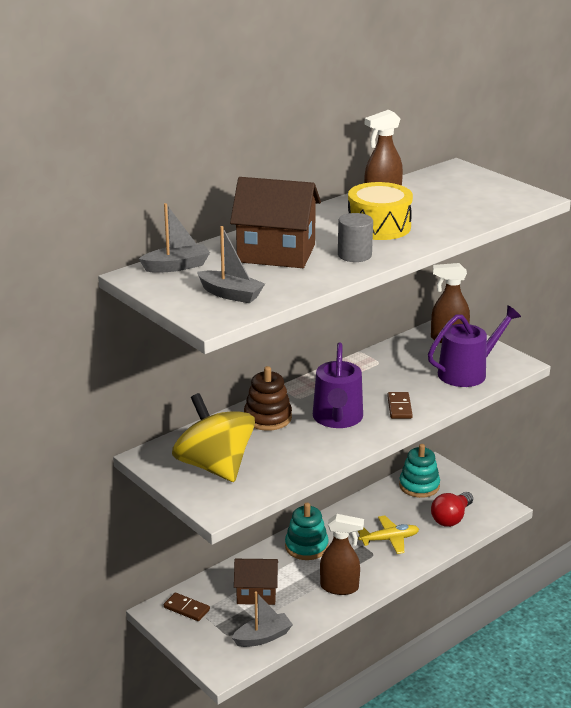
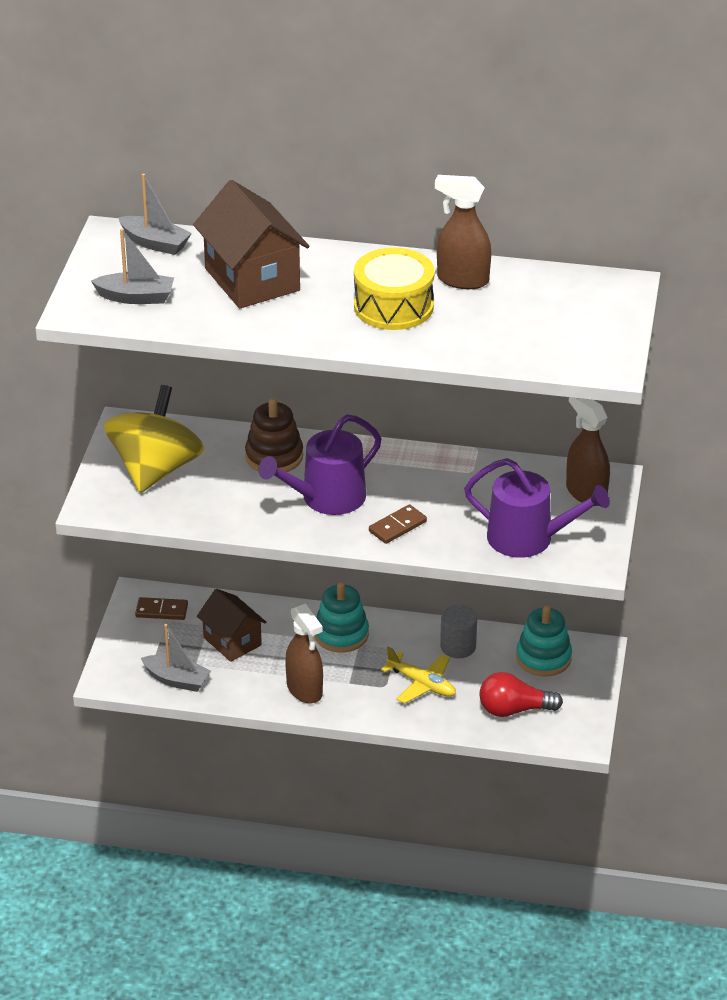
camera: 50 degrees right, 10 degrees up
(186, 608) = (161, 610): brown domino -> brown domino turned 75 degrees counterclockwise
(230, 294) = (136, 297): grey boat -> grey boat turned 75 degrees counterclockwise
(354, 255) = (306, 322): grey cylinder -> grey cylinder (458, 646)

